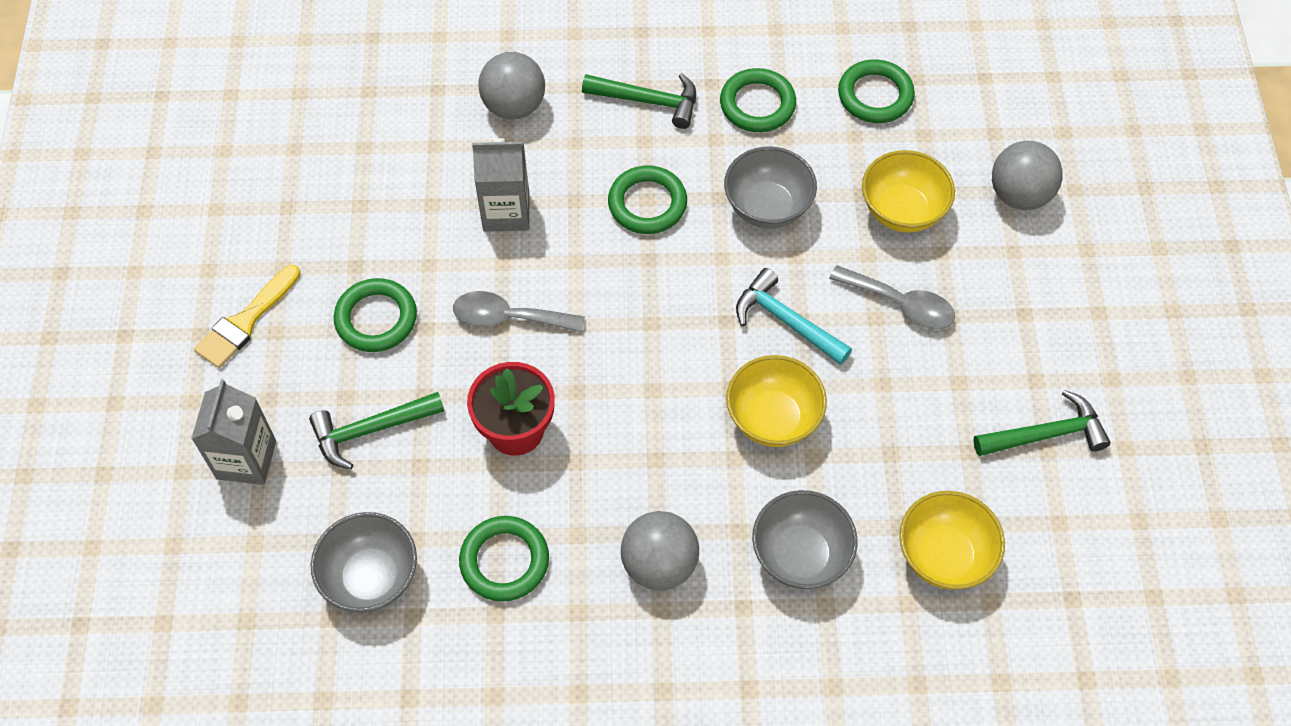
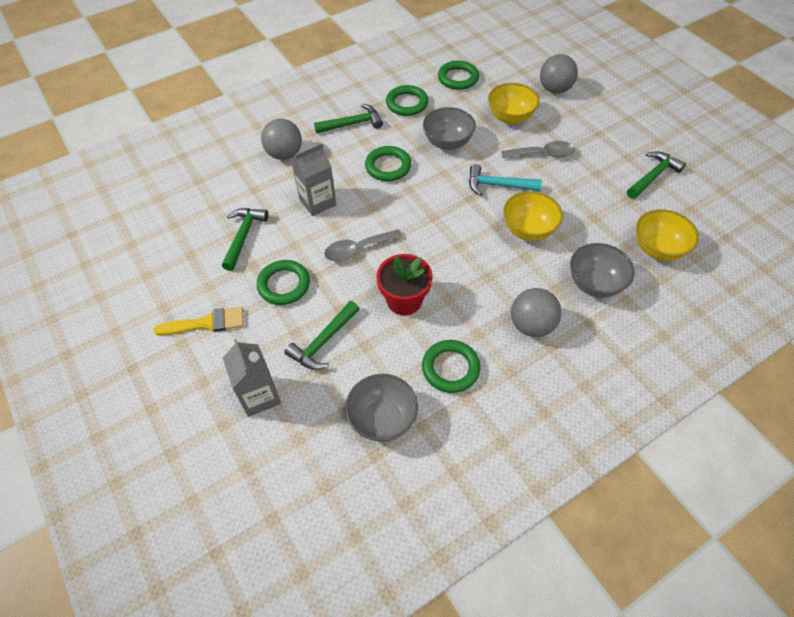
camera: 30 degrees left, 5 degrees down
(246, 321) = (206, 323): yellow brush -> yellow brush turned 105 degrees counterclockwise
(372, 215) = (243, 236): none -> green hammer

